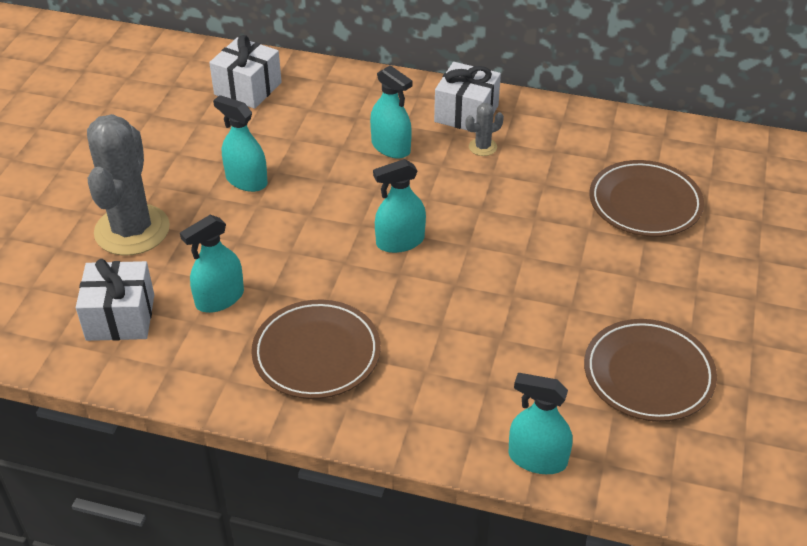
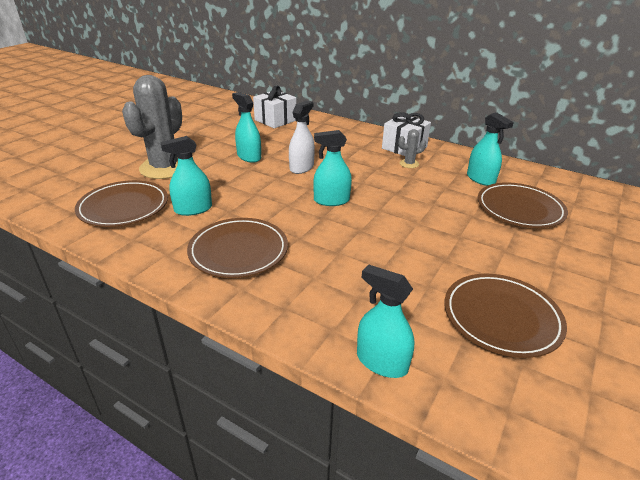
camera: 15 degrees right, 10 degrees down
(120, 317) = (124, 207): white gift -> brown plate
(333, 186) = (301, 167): none -> white spray bottle
(391, 147) = (348, 155): turquoise spray bottle -> turquoise spray bottle (480, 179)

